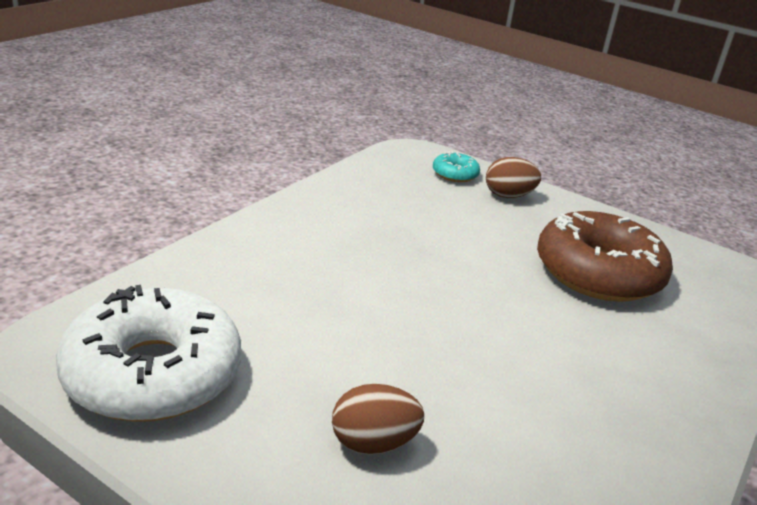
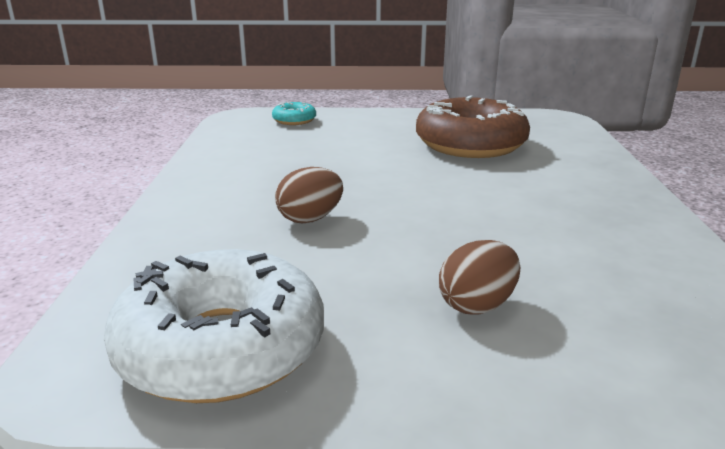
camera: 30 degrees left, 5 degrees down
(508, 196) = (351, 121): brown egg -> brown egg (310, 219)

